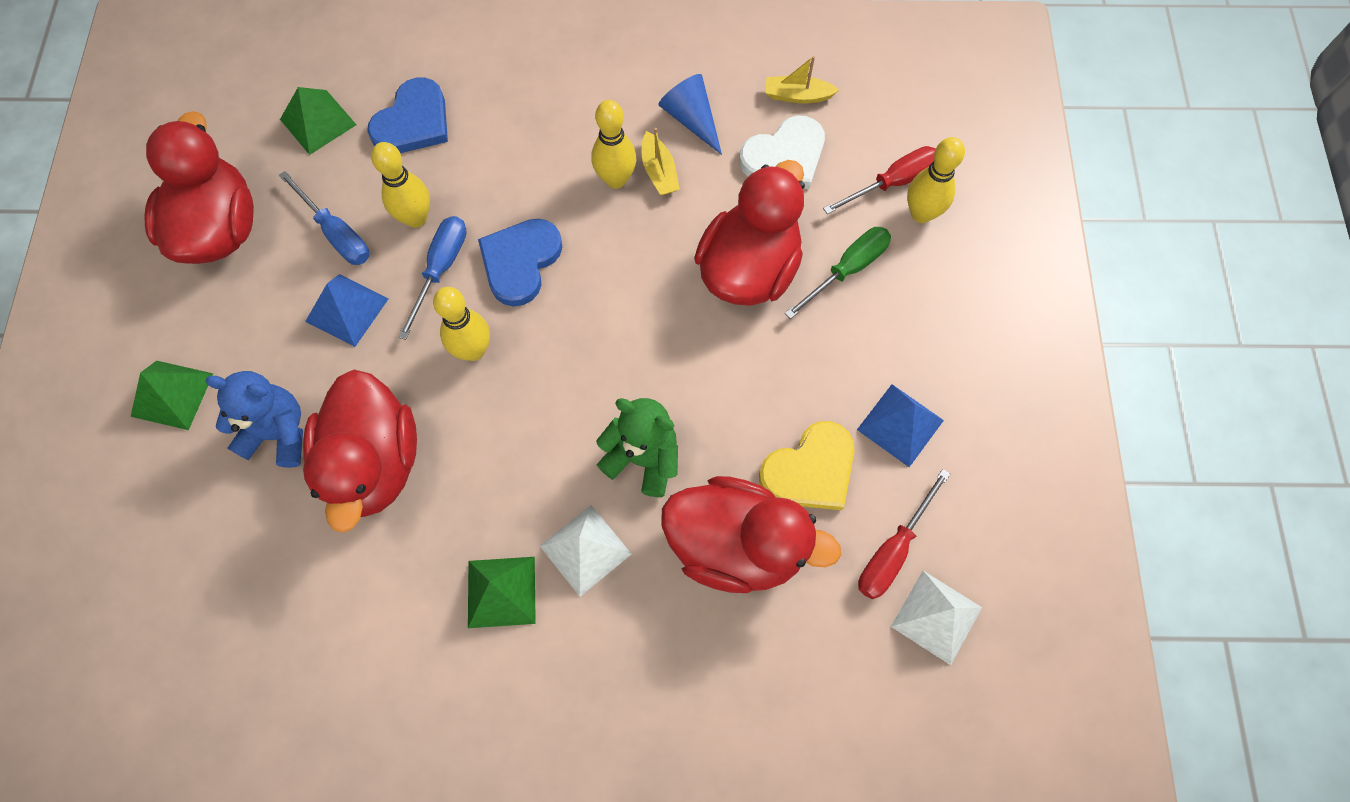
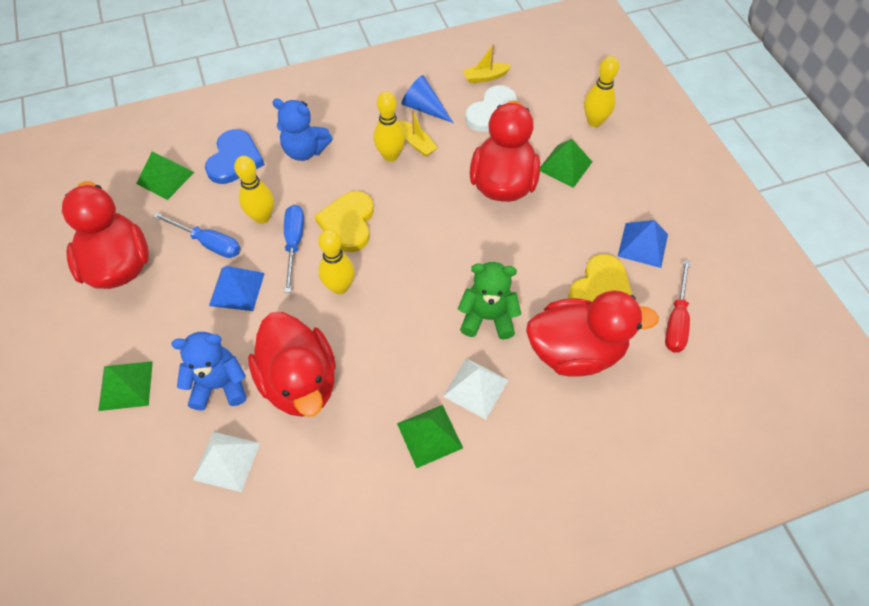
camera: 20 degrees left, 10 degrees down
(507, 137) = (305, 151): none -> blue teddy bear
(520, 262) = (348, 223): blue heart -> yellow heart
(847, 270) = (565, 166): green screwdriver -> green pyramid
(893, 183) = (568, 109): red screwdriver -> none
(936, 617) = (723, 351): white pyramid -> white pyramid (227, 461)

